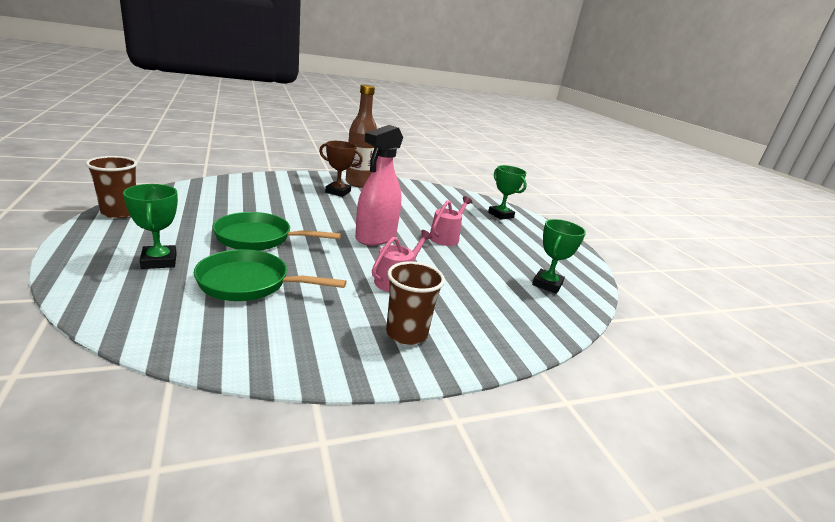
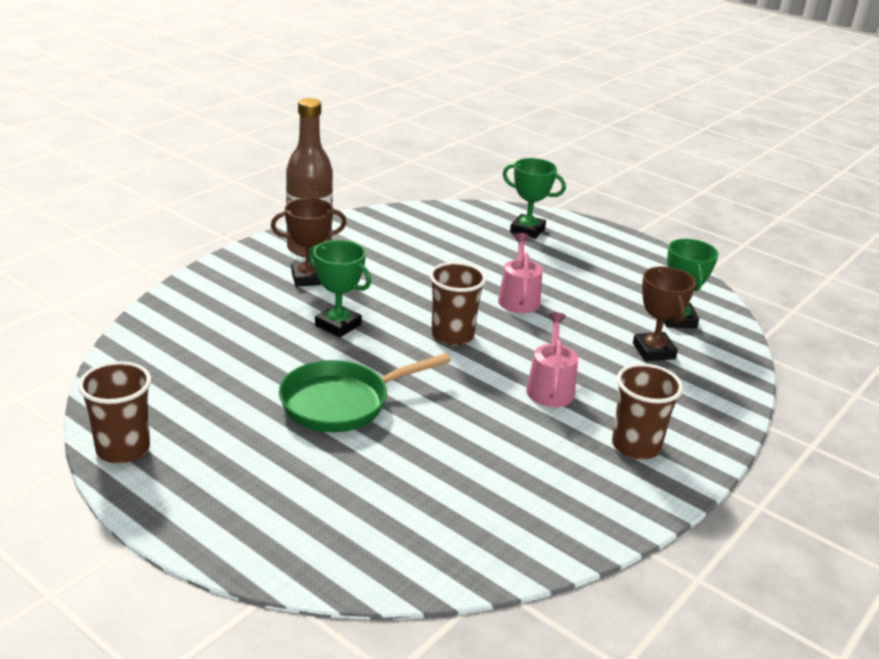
camera: 30 degrees left, 5 degrees up
(159, 261) = (297, 490): green trophy -> green trophy (338, 325)
(249, 283) = (428, 467): green pan -> none
(376, 237) = (452, 335): pink spray bottle -> brown cup
(503, 292) = (653, 351): none -> brown trophy

